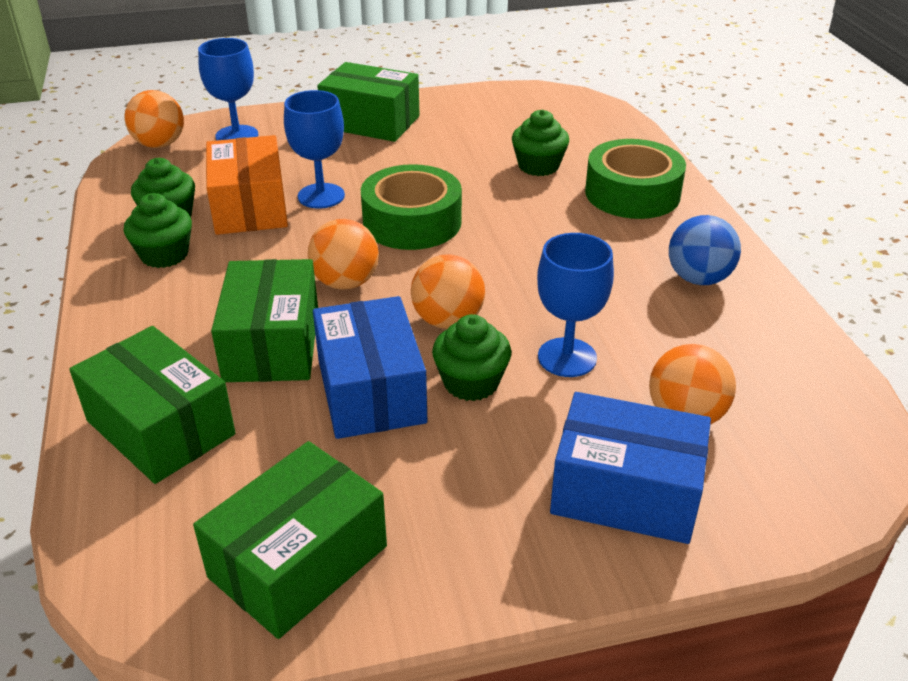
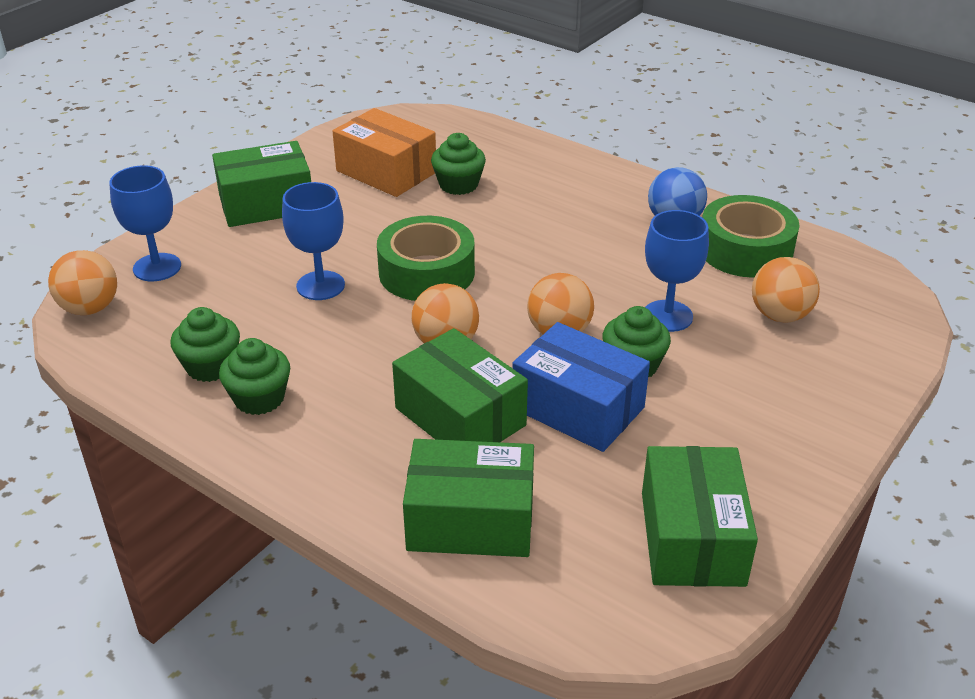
camera: 40 degrees left, 0 degrees up
(250, 206) = (271, 323): orange box -> orange box (386, 172)
(625, 491) = (807, 379): blue box -> none
(632, 193) = (553, 178): green tape -> green tape (745, 250)

